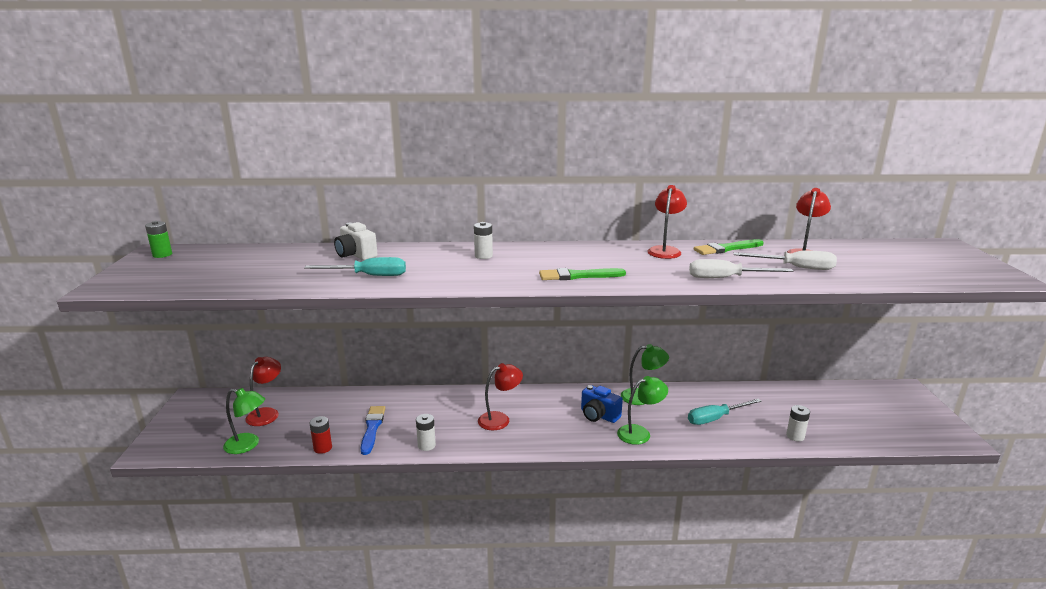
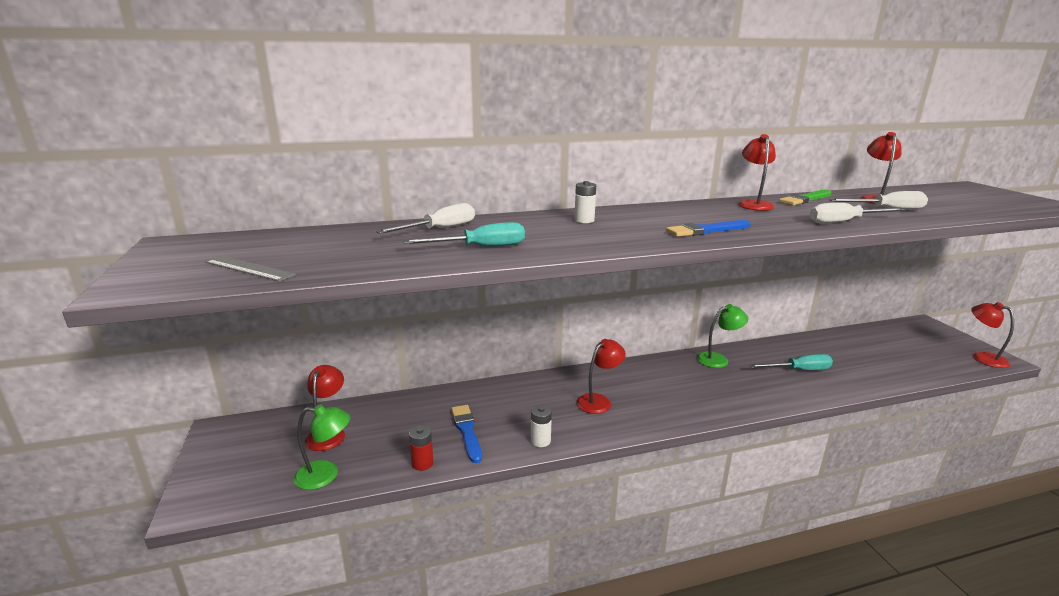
camera: 15 degrees left, 0 degrees up
(162, 255) = (183, 246): green battery -> none
(190, 279) = (249, 268): none -> grey ruler
(356, 255) = (440, 229): white camera -> white screwdriver
(579, 276) = (706, 230): green brush -> blue brush
(598, 415) = (692, 383): blue camera -> none
(640, 433) = (743, 394): green lamp -> none
(716, 418) = (798, 370): turquoise screwdriver -> turquoise screwdriver turned 150 degrees counterclockwise
(795, 436) = (877, 376): white battery -> none
(938, 434) = (983, 357): none -> red lamp

